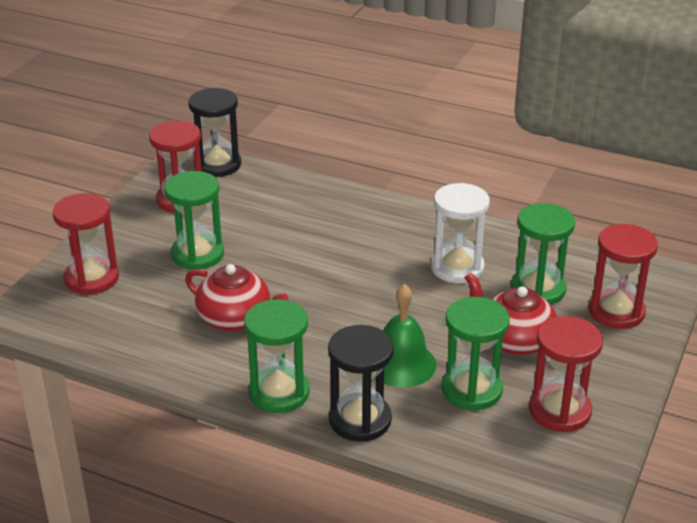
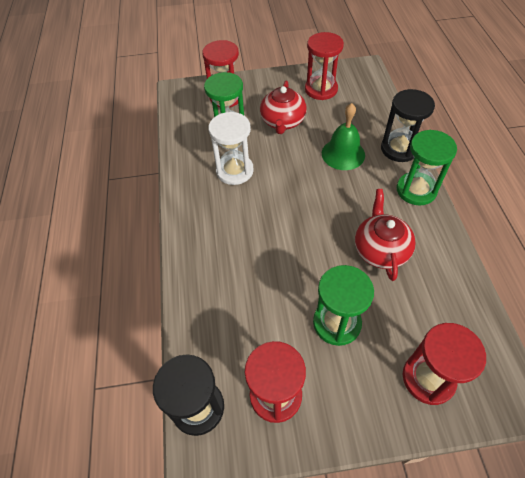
camera: 120 degrees left, 20 degrees up
(471, 390) = (336, 121): green hourglass -> none

